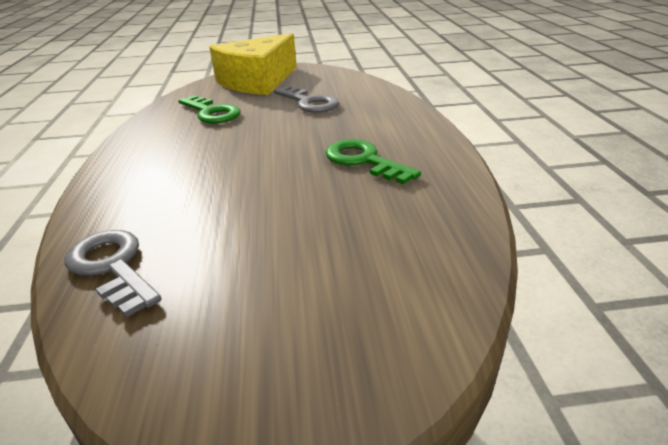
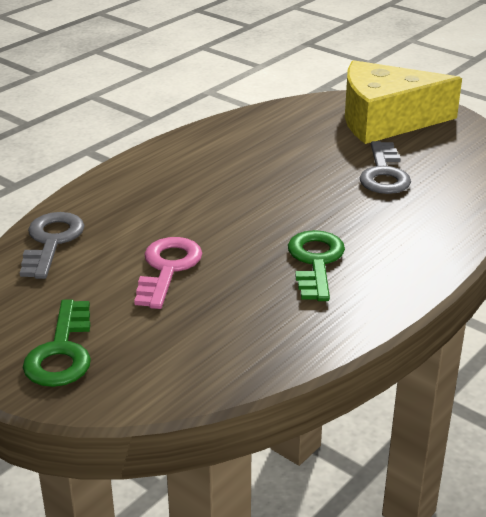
camera: 45 degrees right, 0 degrees up
(211, 113) = (285, 141): green key -> green key (62, 352)
(268, 223) = (167, 268): none -> pink key

